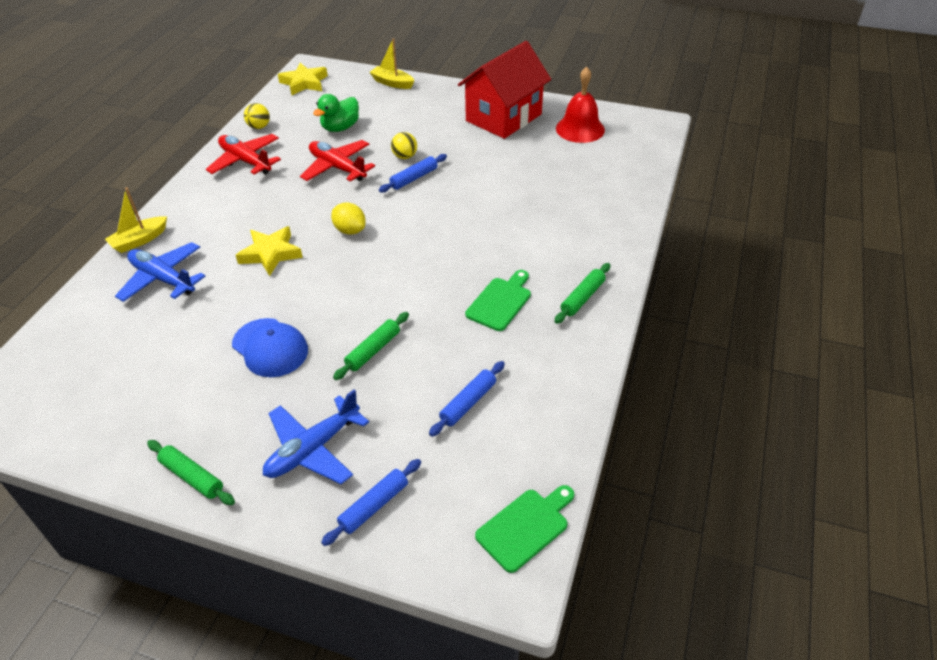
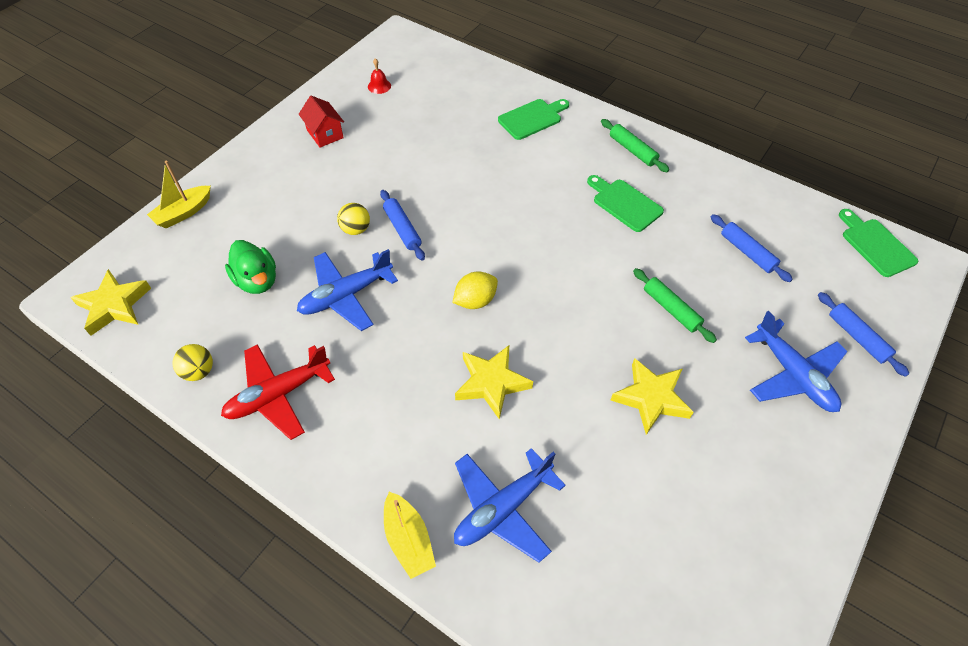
camera: 75 degrees left, 10 degrees up
(192, 477) = (823, 484): green rolling pin -> none
(270, 348) = (651, 398): blue cap -> yellow star
(337, 168) = (346, 295): red plane -> blue plane
(504, 117) = (325, 134): red house -> red house, size x0.45
(580, 129) = (379, 86): red bell -> red bell, size x0.45
(591, 222) = (532, 118): none -> green cutting board

